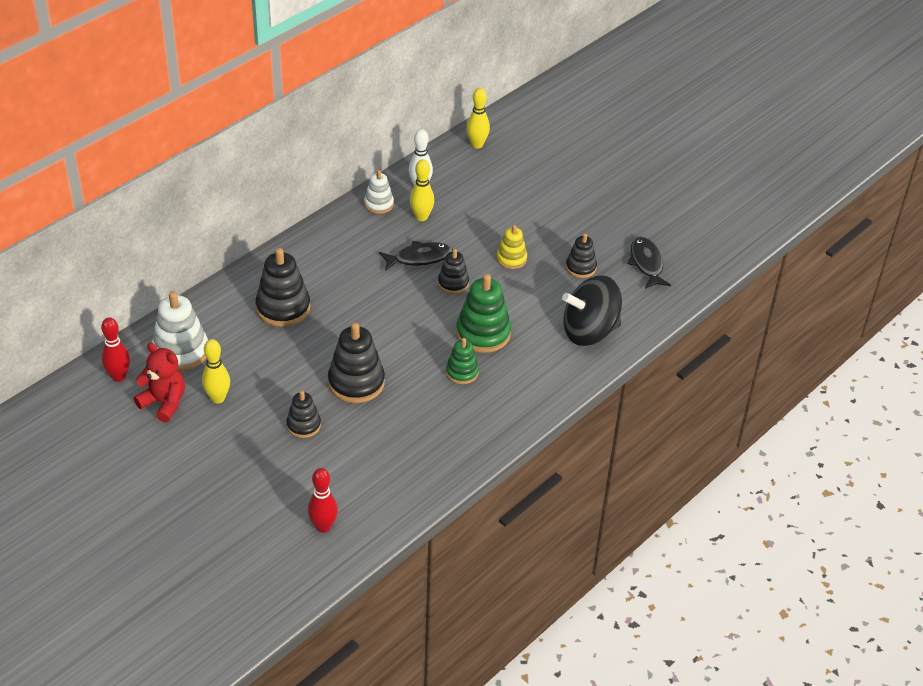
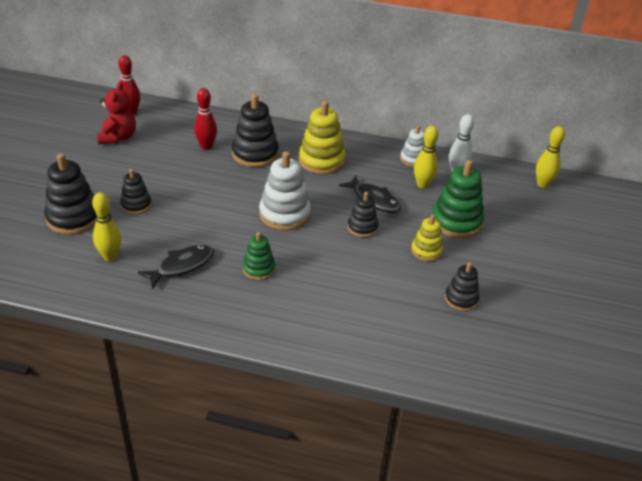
camera: 60 degrees right, 5 degrees down
(181, 351) = (174, 127): white stacking toy -> white stacking toy (284, 214)
(218, 398) = (138, 157): yellow bowling pin -> yellow bowling pin (110, 256)
(323, 526) = (29, 252): red bowling pin -> red bowling pin (206, 147)
(332, 266) = (321, 161): none -> yellow stacking toy
(356, 383) = (202, 215): black stacking toy -> black stacking toy (73, 218)
(483, 333) = (317, 265): green stacking toy -> green stacking toy (456, 222)
(589, 331) = (381, 335): black spinning top -> none
(646, 263) = (516, 345): black fish -> black fish (182, 266)

